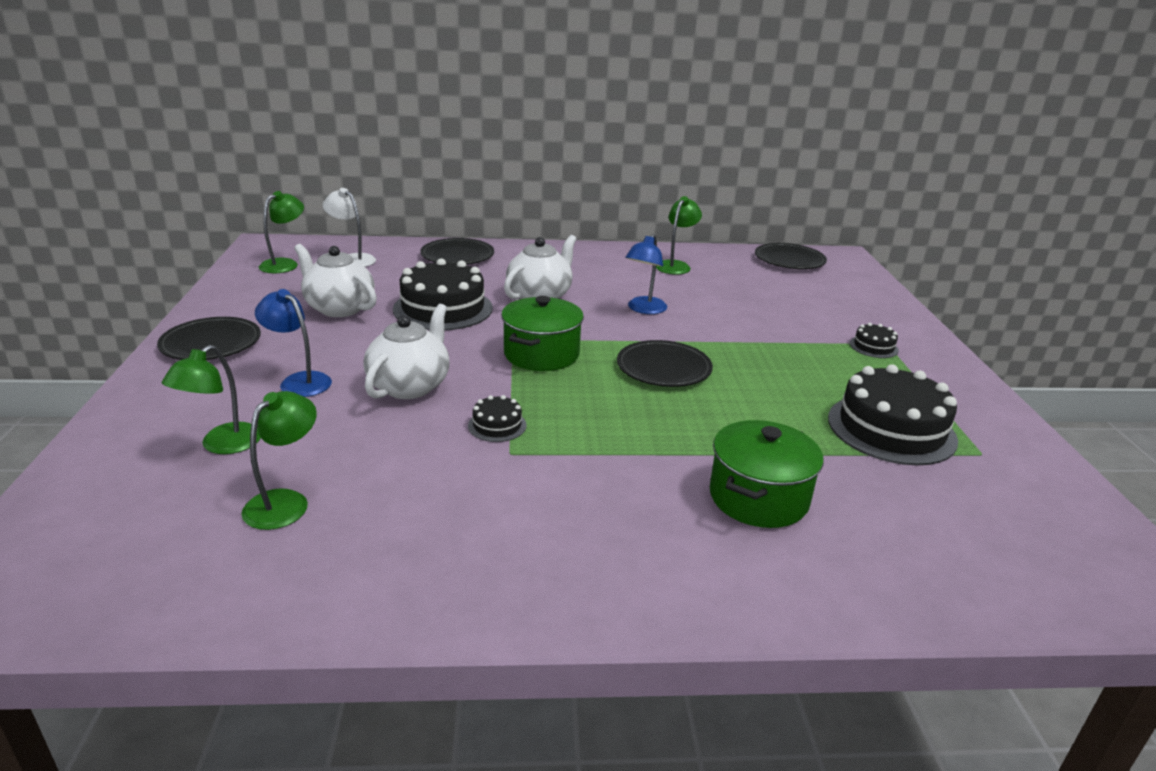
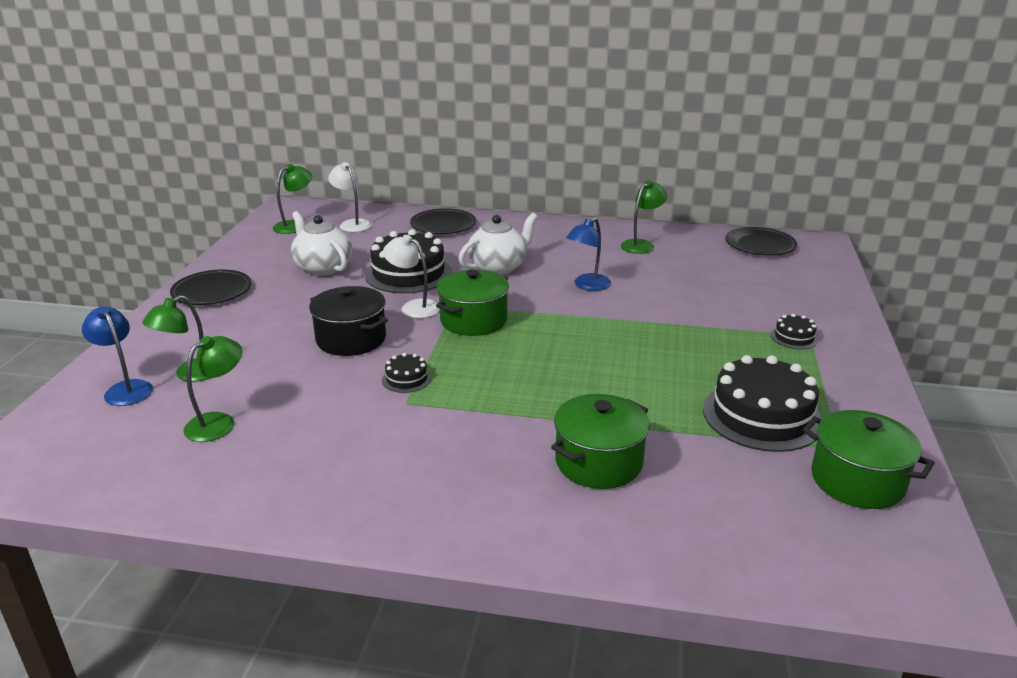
camera: 15 degrees right, 0 degrees up
(299, 381) = (266, 328): blue lamp -> blue lamp (125, 389)
(410, 386) = (351, 339): white teapot -> black pot
(466, 344) = (413, 307): none -> white lamp
(663, 368) = (576, 342): black plate -> none
(1020, 486) = (857, 481): none -> green pot

